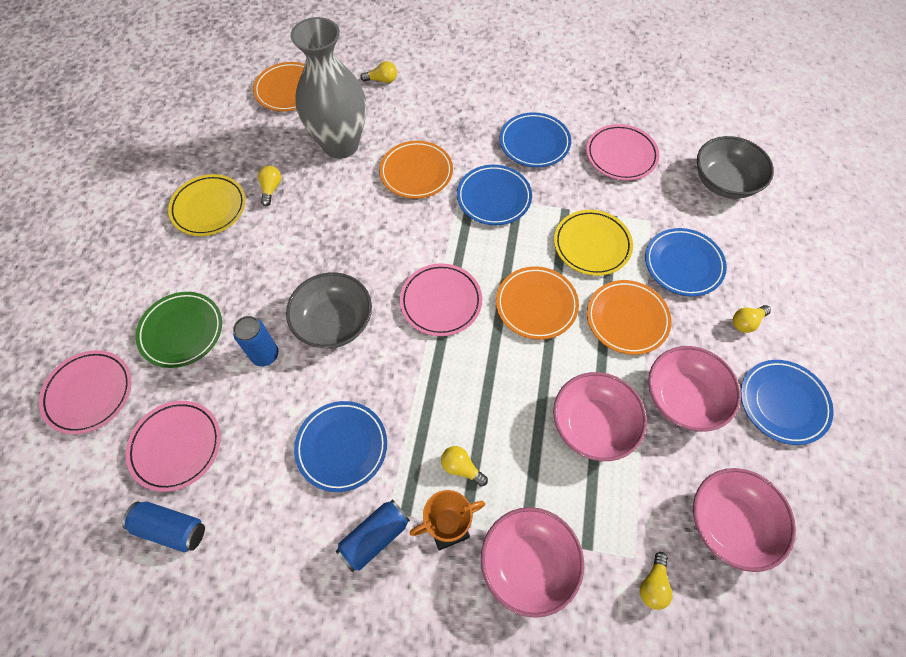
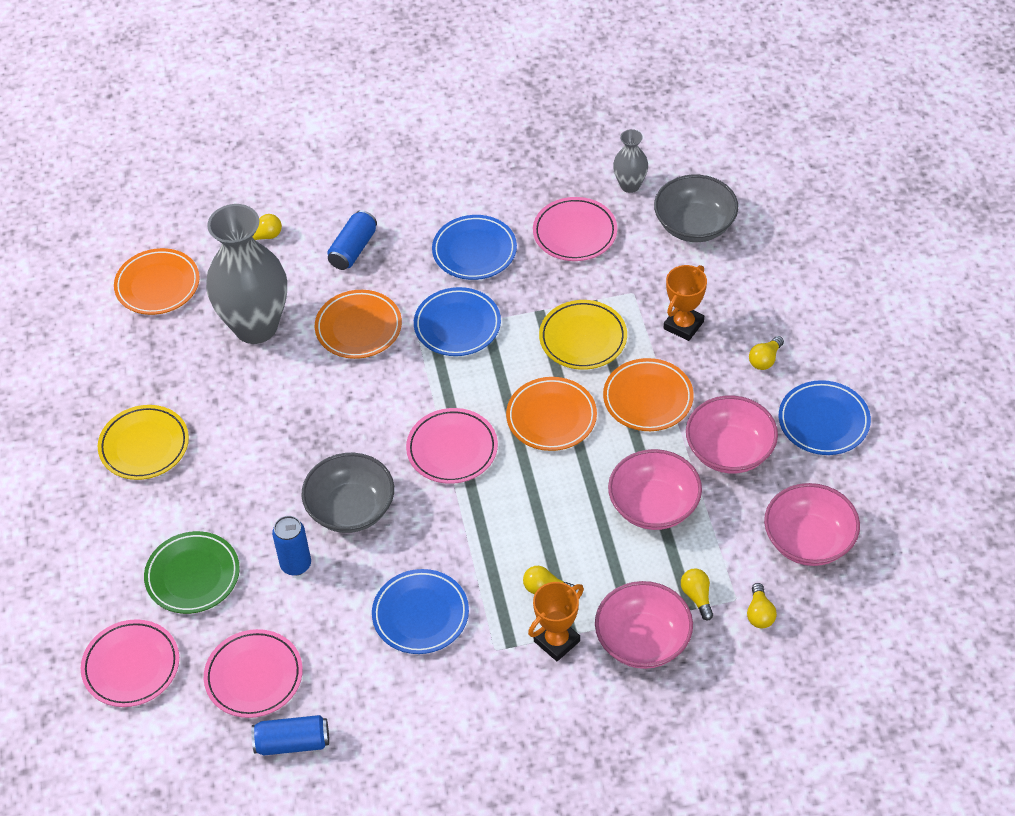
camera: 20 degrees left, 10 degrees down
(271, 189) = (203, 401): yellow light bulb -> yellow light bulb (697, 597)
(375, 537) = (492, 674): blue can -> blue can (353, 249)
(681, 132) = (630, 185): none -> grey vase
(683, 264) = (683, 325): blue plate -> orange trophy

